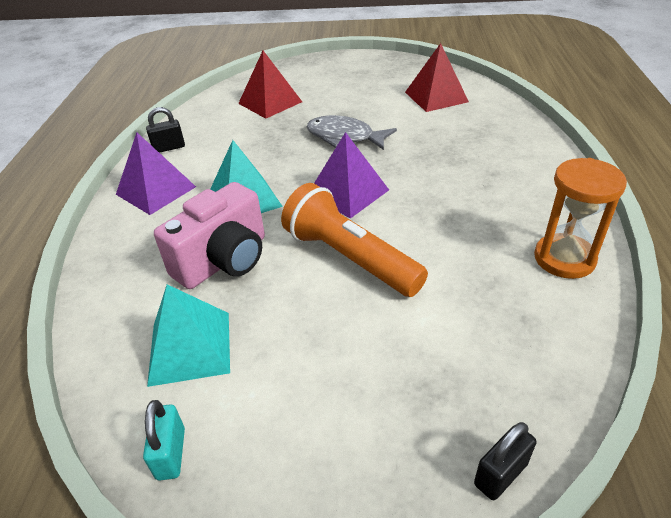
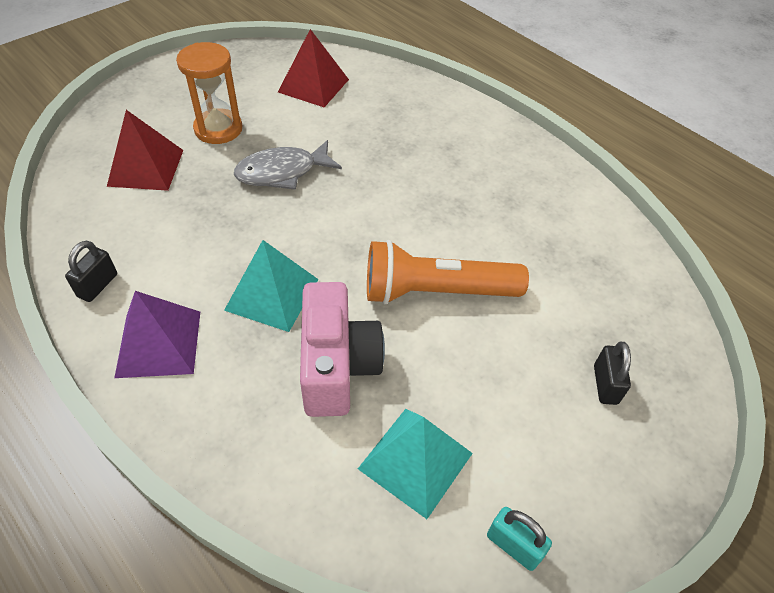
camera: 50 degrees left, 10 degrees up
(347, 192) = (358, 230): purple pyramid -> none
(500, 474) = (693, 377): black padlock -> black padlock (605, 384)
(564, 258) = (570, 198): orange hourglass -> orange hourglass (218, 129)

